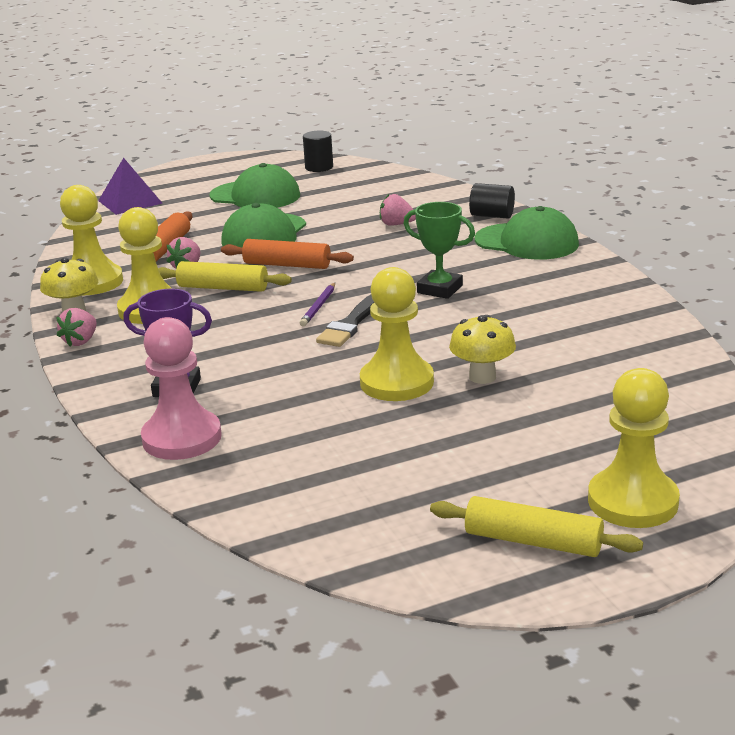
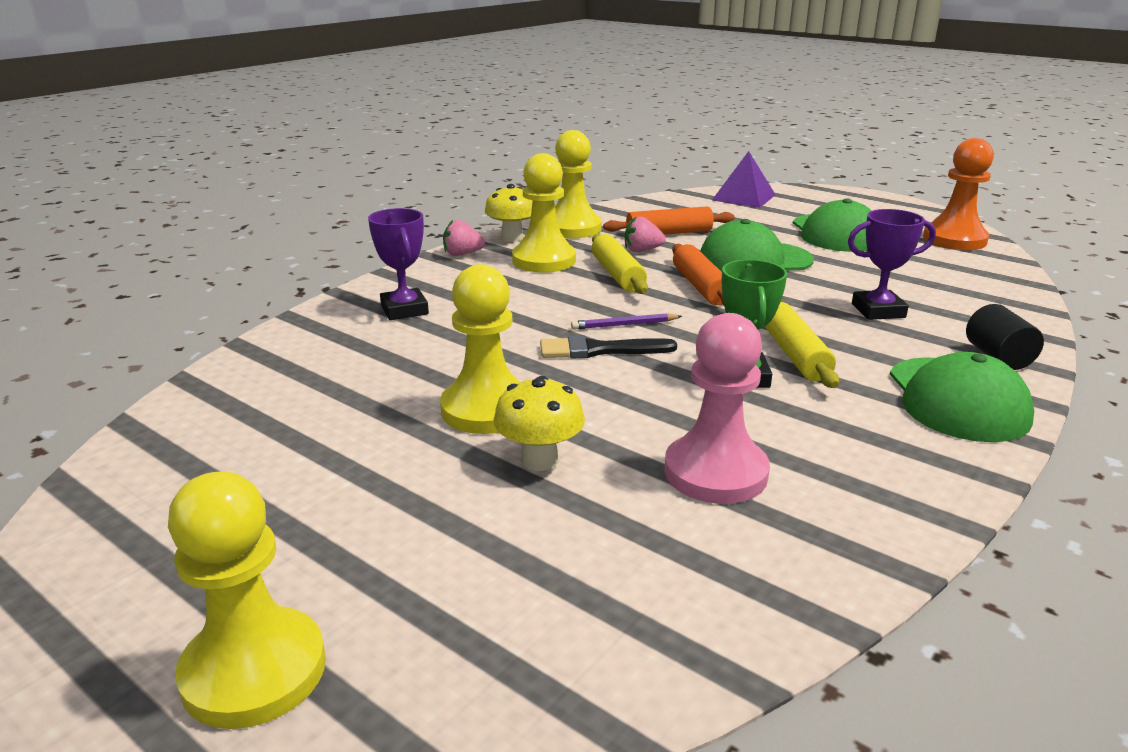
camera: 60 degrees right, 0 degrees up
(182, 438) = (312, 337): pink pawn -> pink pawn (715, 472)
(319, 167) = (954, 239): black cylinder -> orange pawn
(396, 224) = (878, 311): pink strawberry -> purple trophy
(533, 541) = (136, 599): yellow rolling pin -> yellow rolling pin (794, 354)

